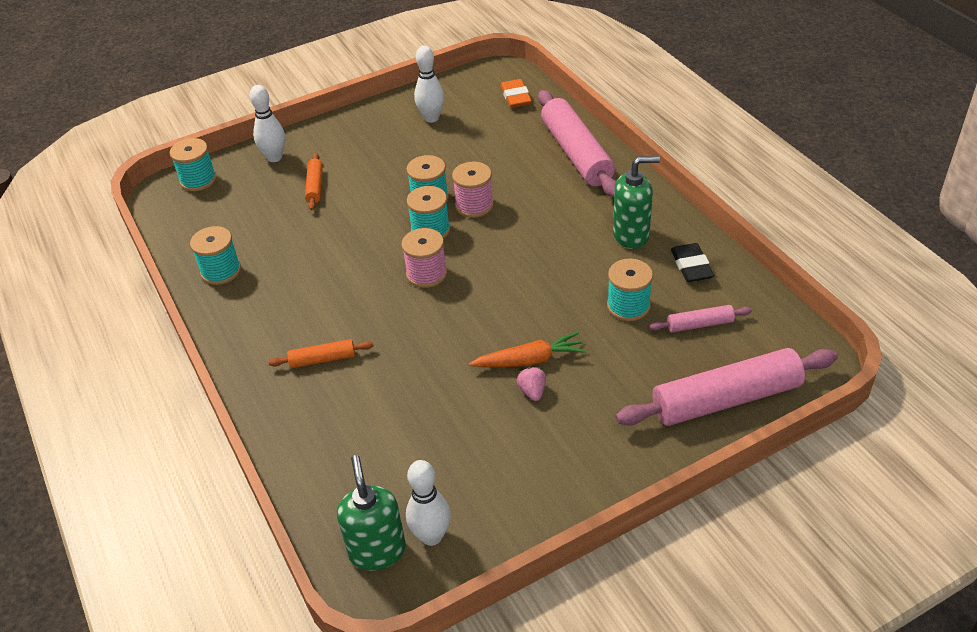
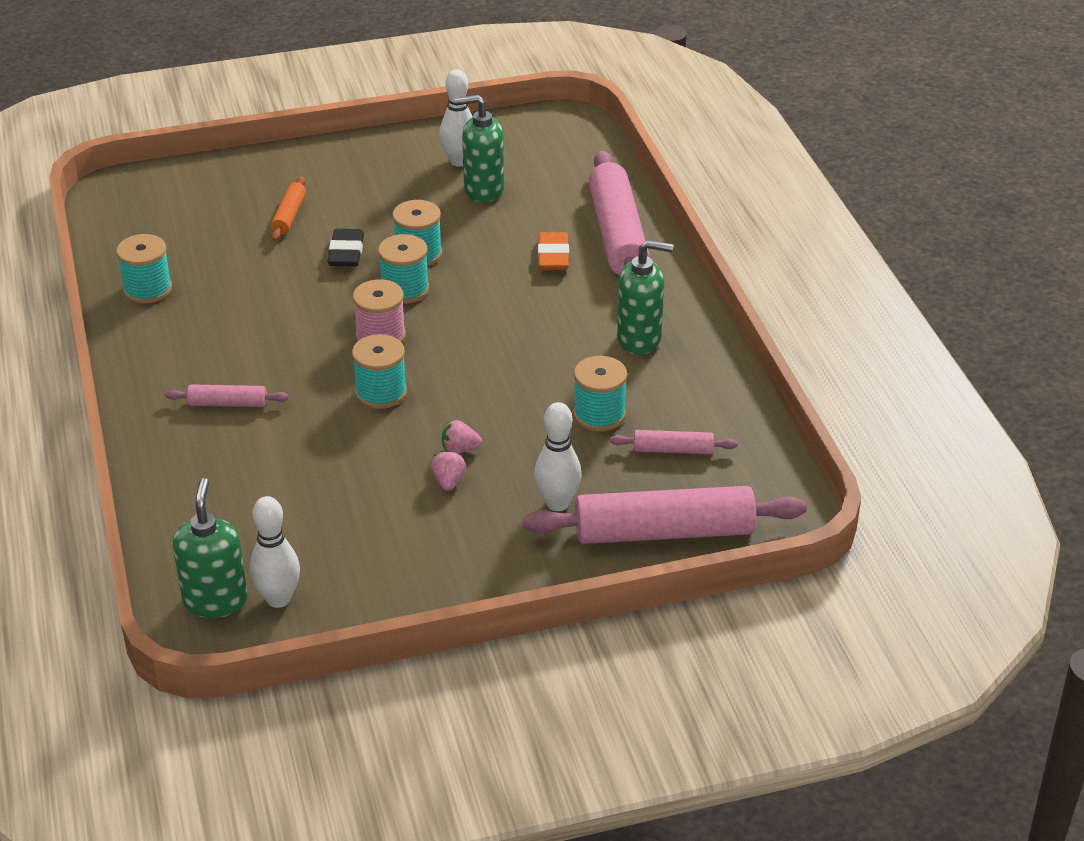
camera: 10 degrees right, 5 degrees down
(198, 180) = (156, 183): turquoise spool -> turquoise spool (381, 392)
(274, 157) = (254, 174): white bowling pin -> white bowling pin (557, 503)
(322, 359) = (228, 403): orange rolling pin -> pink rolling pin
(459, 137) = (483, 190): none -> green soap dispenser
(474, 205) = (468, 271): pink spool -> none
(516, 97) = (573, 154): orange eraser -> orange eraser (553, 256)
(530, 360) = (459, 449): orange carrot -> pink strawberry
(691, 266) = (694, 386): black eraser -> black eraser (346, 253)

